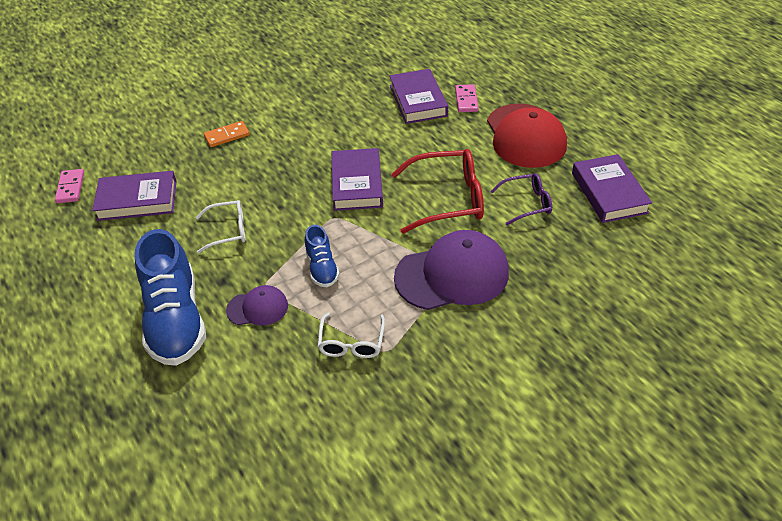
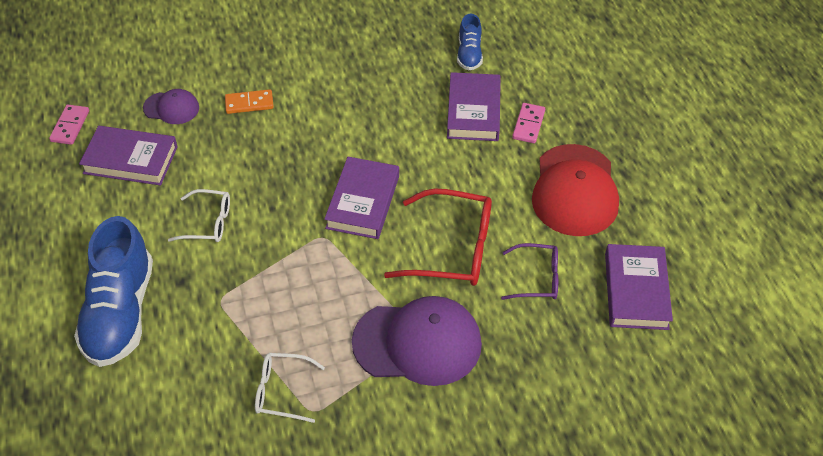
camera: 15 degrees right, 5 degrees up
(257, 308) = (204, 323): purple cap -> purple cap (171, 108)
(322, 268) = (286, 295): blue shoe -> blue shoe (469, 54)
(351, 343) = (282, 391): white glasses -> white glasses turned 75 degrees clockwise

